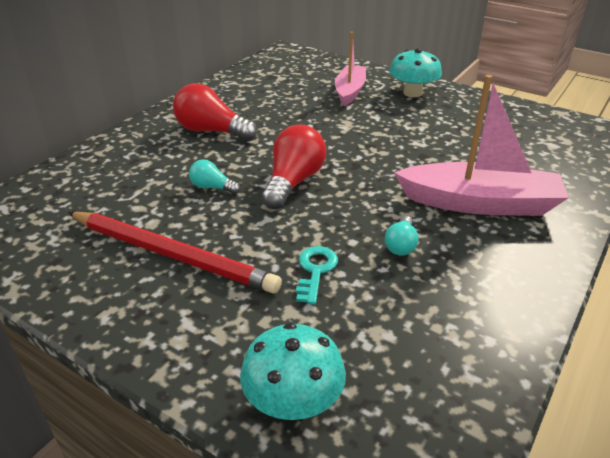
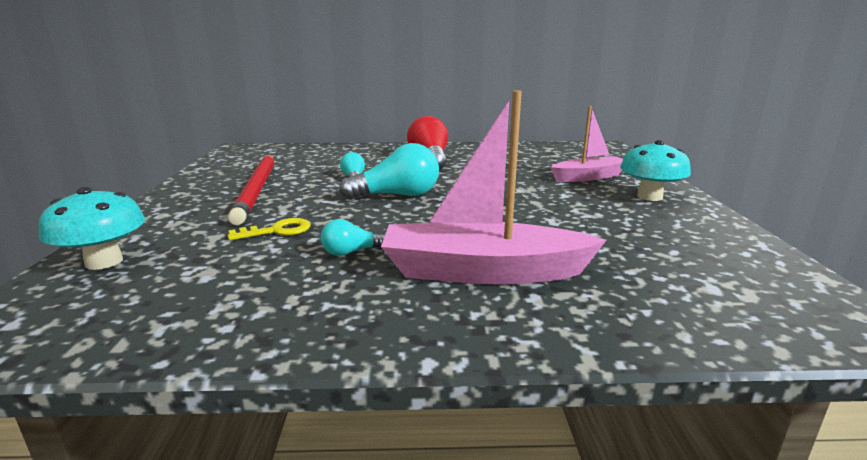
camera: 55 degrees right, 15 degrees down
(293, 182) = (397, 195): red light bulb -> turquoise light bulb
(315, 270) = (277, 231): turquoise key -> yellow key
(480, 203) = (482, 271): pink boat -> pink boat turned 120 degrees clockwise

